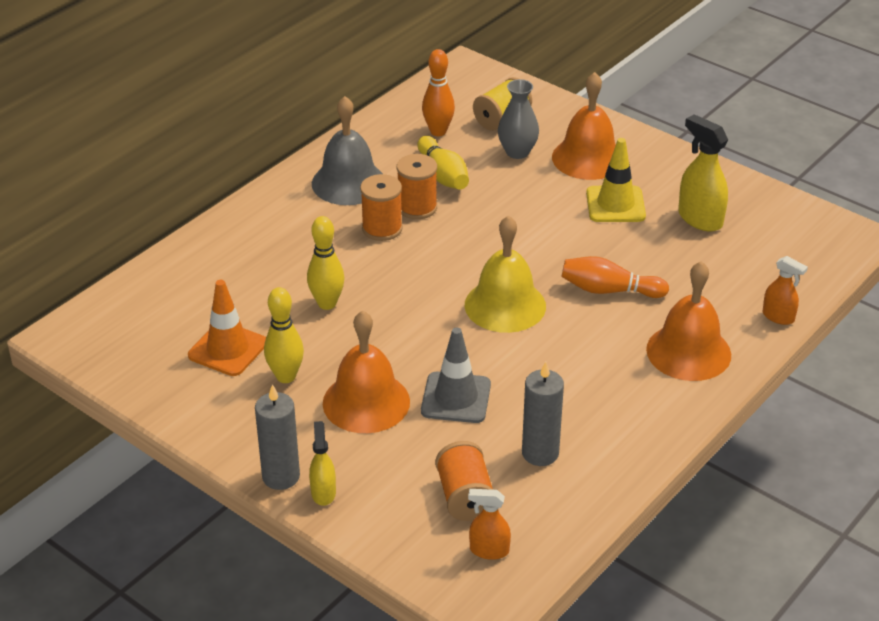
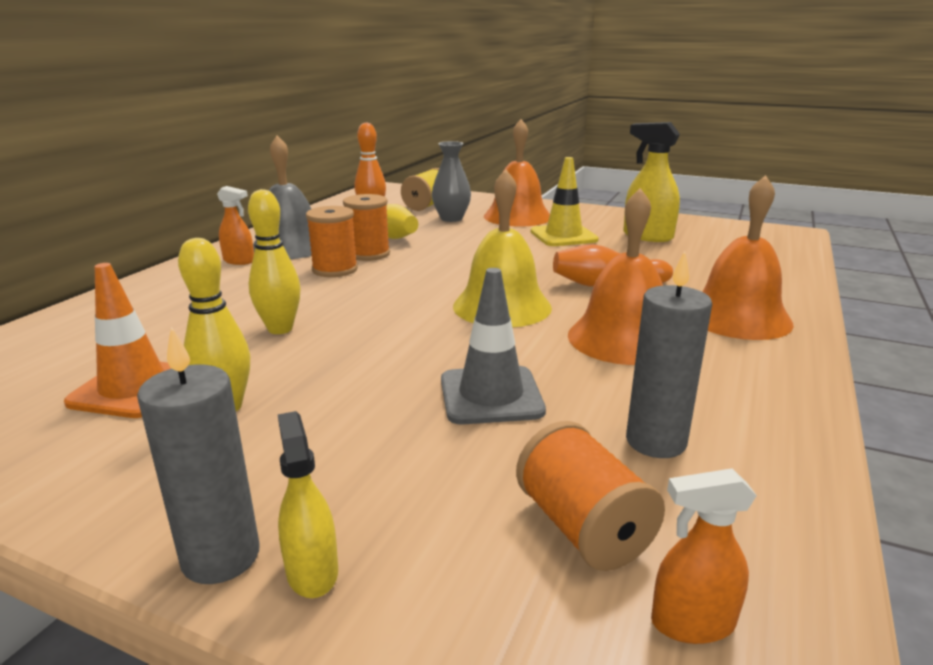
camera: 15 degrees left, 15 degrees down
(366, 402) = (359, 419): orange bell -> orange bell (622, 338)
(778, 317) = (794, 283): orange spray bottle -> orange spray bottle (239, 261)

